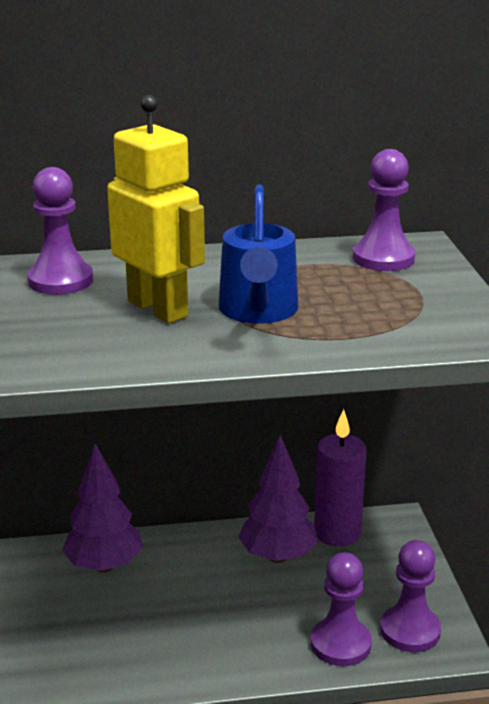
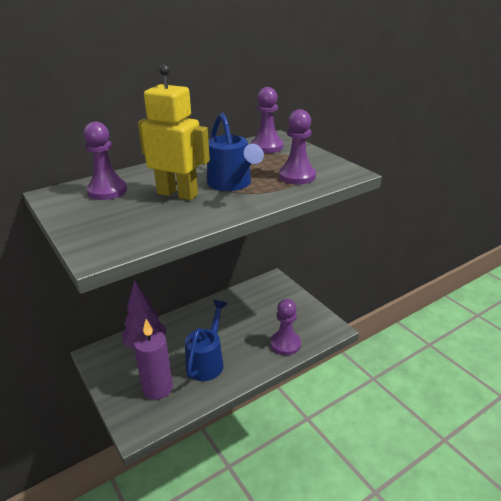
camera: 25 degrees left, 5 degrees up
(184, 627) = (207, 361): none -> blue watering can
(278, 556) = (230, 312): purple tree -> none
(337, 533) = (251, 292): purple candle -> purple candle (157, 388)
(410, 631) = (311, 327): purple pawn -> purple pawn (297, 176)

